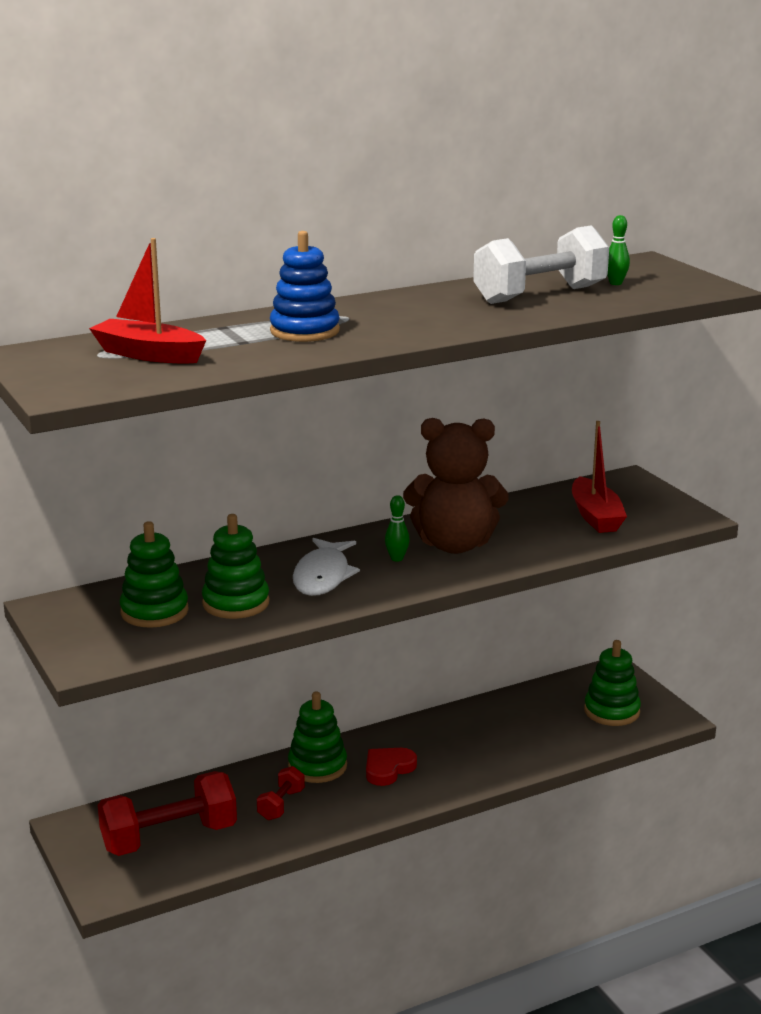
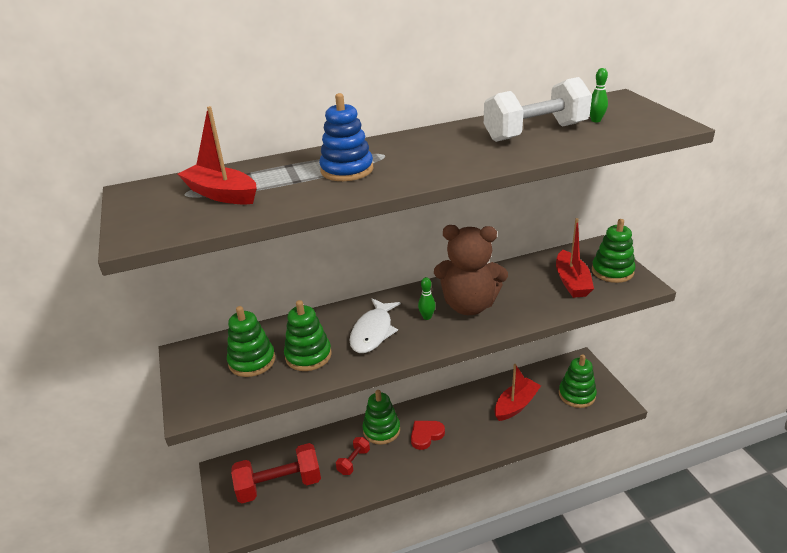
camera: 10 degrees right, 10 degrees up
(521, 727) = (516, 405): none -> red boat
(651, 504) = (612, 271): none -> green stacking toy

